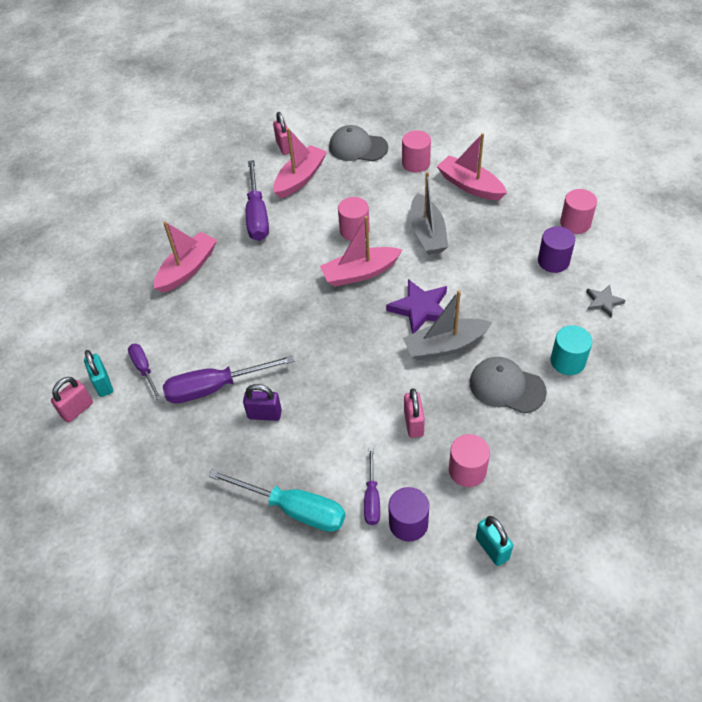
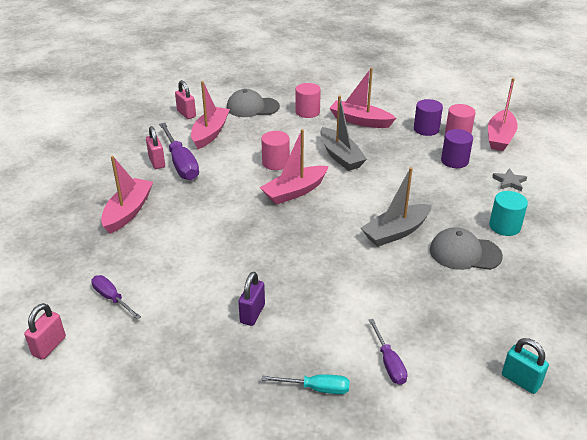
camera: 20 degrees left, 15 degrees down
(103, 384) = (71, 318): turquoise padlock -> none
(215, 387) = (193, 301): purple screwdriver -> none
(264, 414) = (252, 314): purple padlock -> purple padlock turned 60 degrees counterclockwise
(293, 509) = (316, 388): turquoise screwdriver -> turquoise screwdriver, size x0.57
(408, 523) = (433, 377): purple cylinder -> purple cylinder (426, 129)
(413, 423) = (398, 295): pink padlock -> pink padlock (157, 162)
(420, 309) = (361, 209): purple star -> none
(467, 470) = (465, 322): pink cylinder -> none
(624, 236) = (500, 137): none -> pink boat

